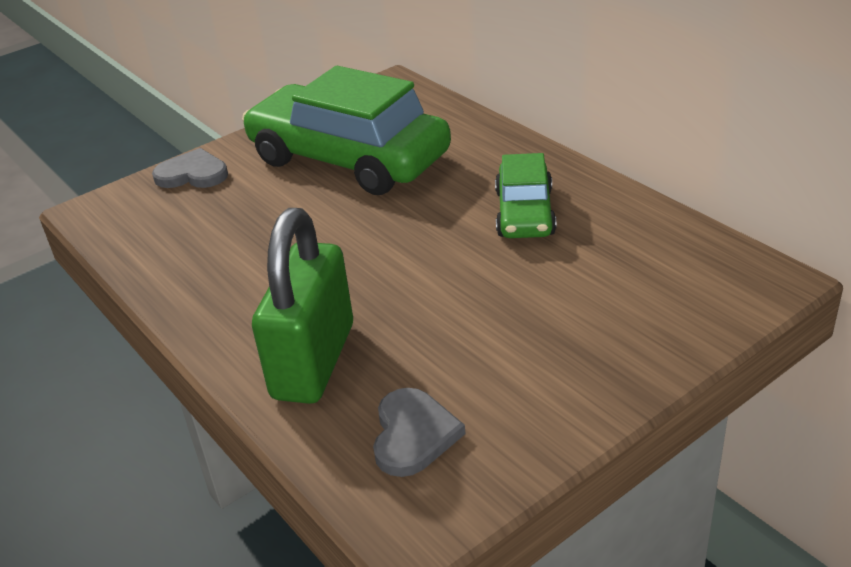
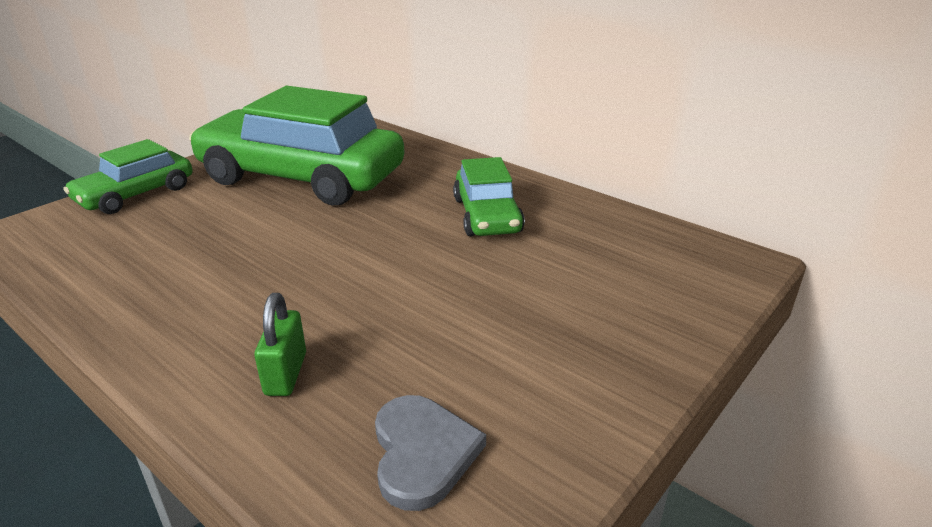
camera: 15 degrees left, 5 degrees down
(192, 174) = (136, 194): grey heart -> green car
(314, 361) = (286, 374): green padlock -> green padlock, size x0.45

